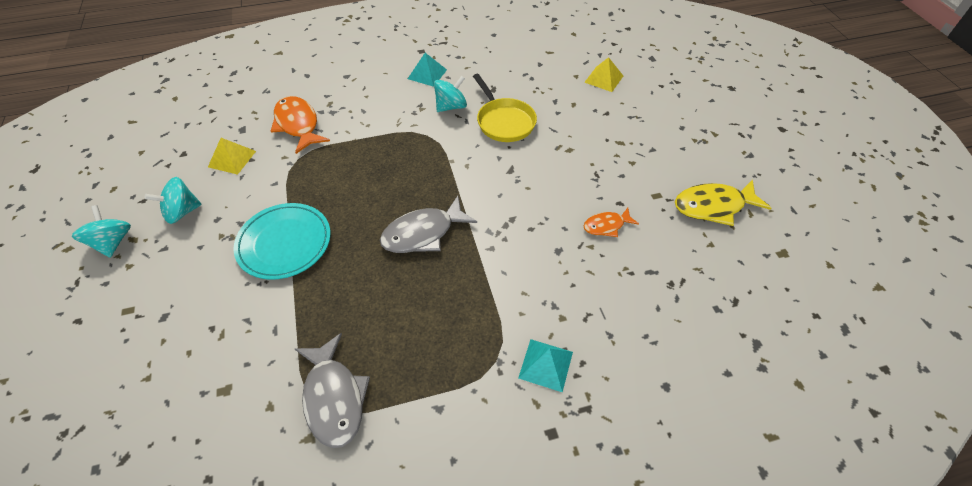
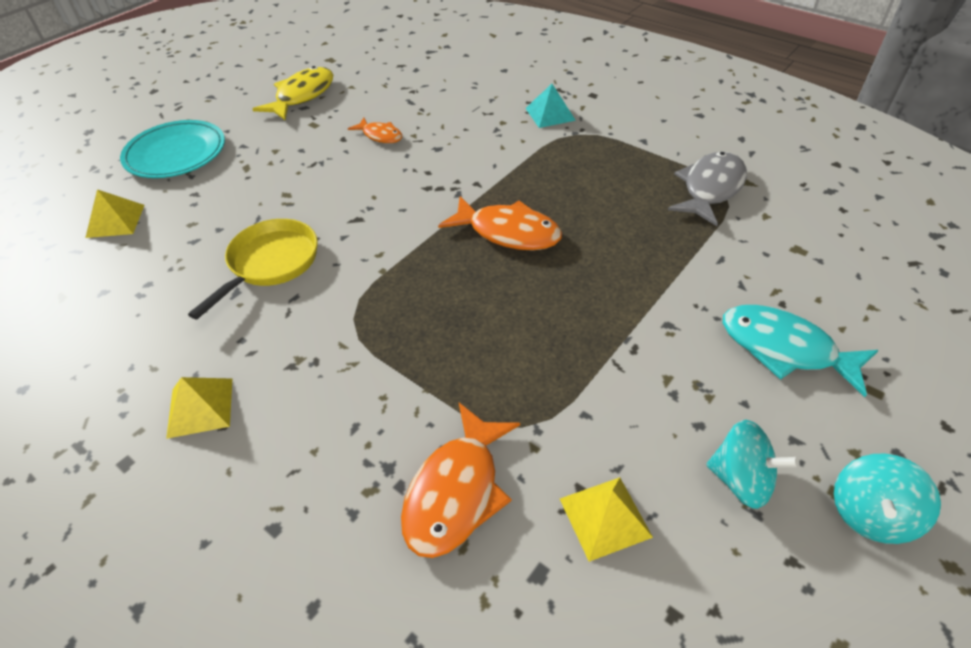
camera: 125 degrees left, 5 degrees down
(194, 295) = (784, 349): none -> turquoise fish
(284, 243) = (644, 327): turquoise plate -> turquoise plate (176, 154)
(423, 233) = (508, 232): grey fish -> orange fish
(427, 74) = (200, 407): turquoise pyramid -> yellow pyramid
(451, 106) = (272, 329): turquoise spinning top -> none
(713, 206) = (302, 96): yellow fish -> yellow fish turned 105 degrees counterclockwise

